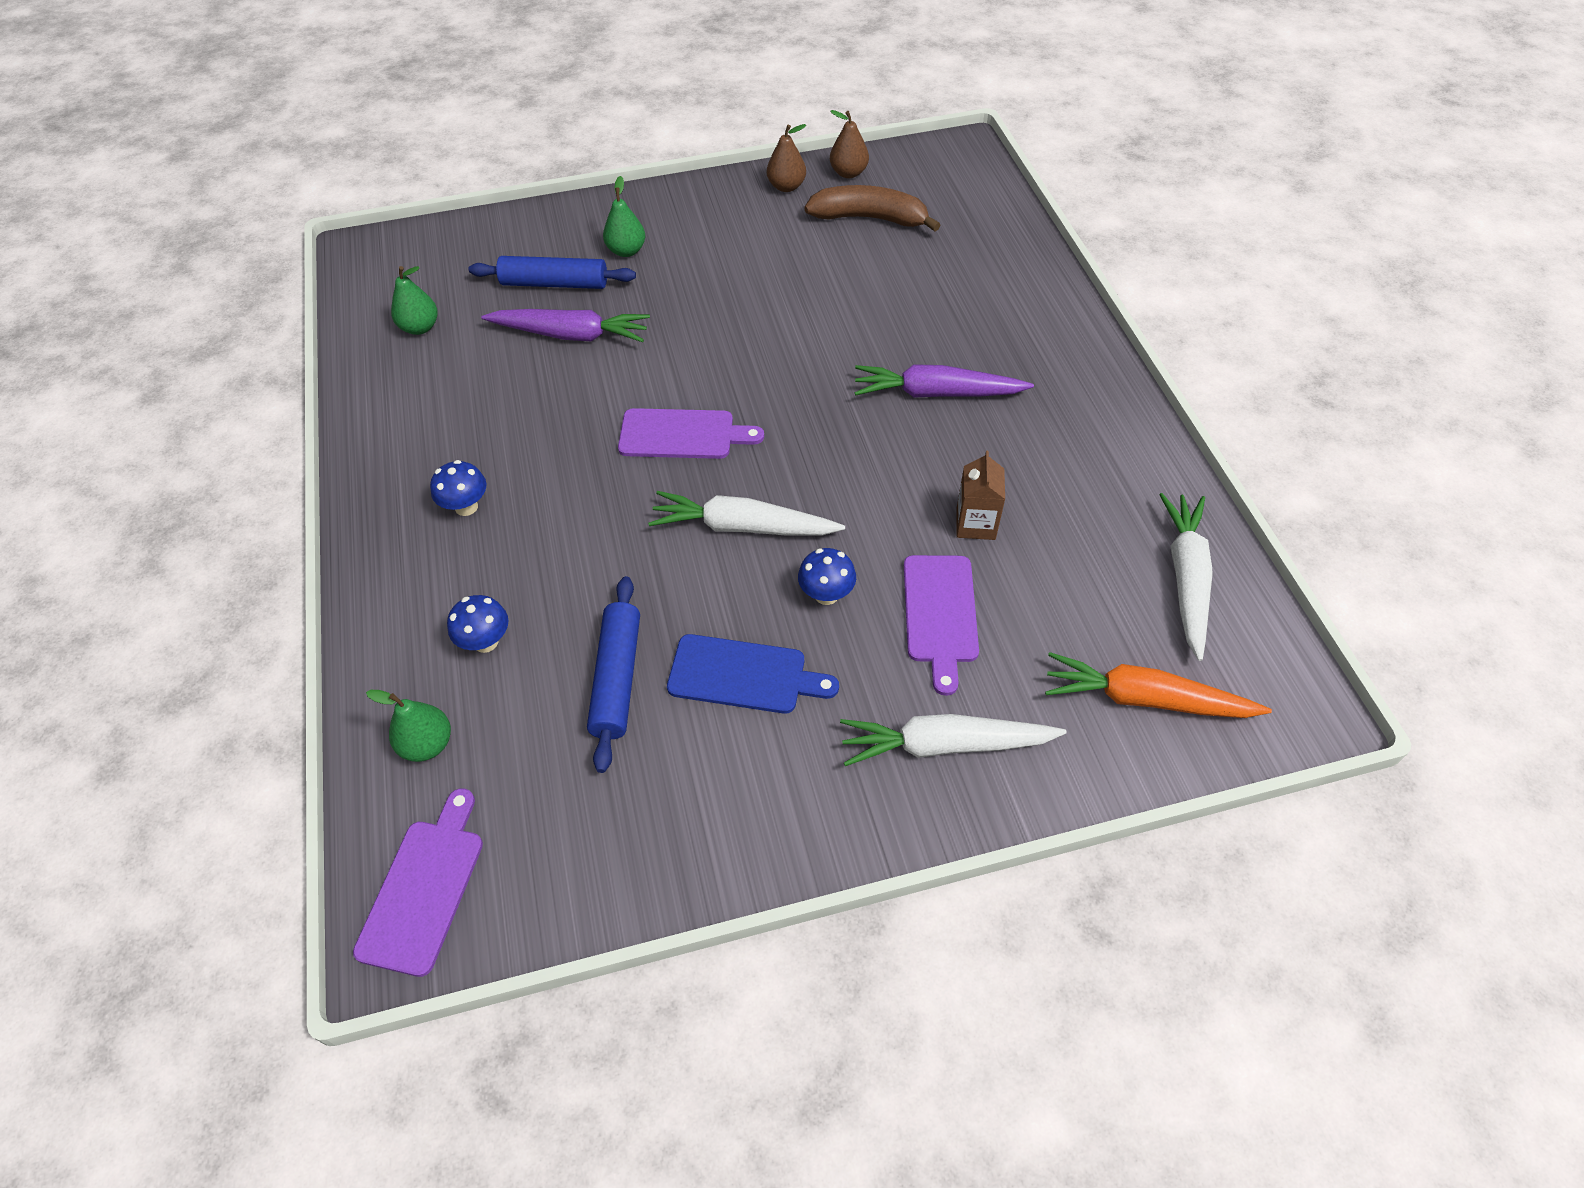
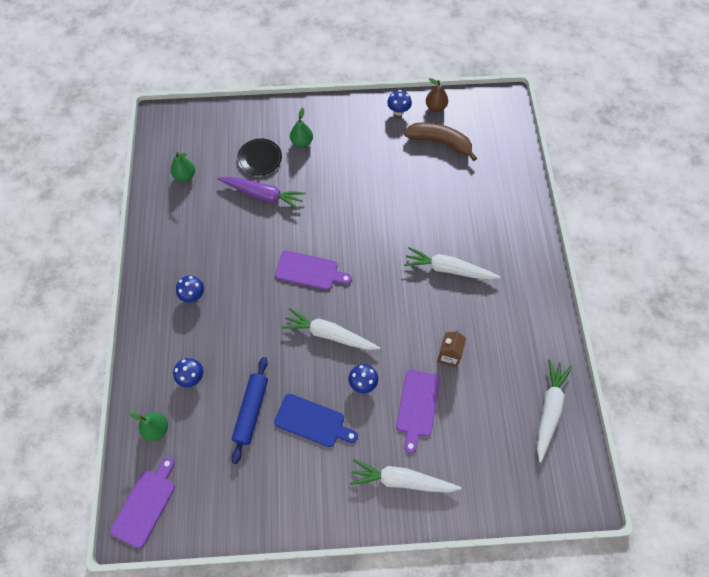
camera: 10 degrees right, 10 degrees up
(555, 283) = (260, 158): blue rolling pin -> black plate
(786, 186) = (398, 111): brown pear -> blue mushroom
(936, 393) = (448, 269): purple carrot -> white carrot
(1145, 699) = (507, 475): orange carrot -> none

